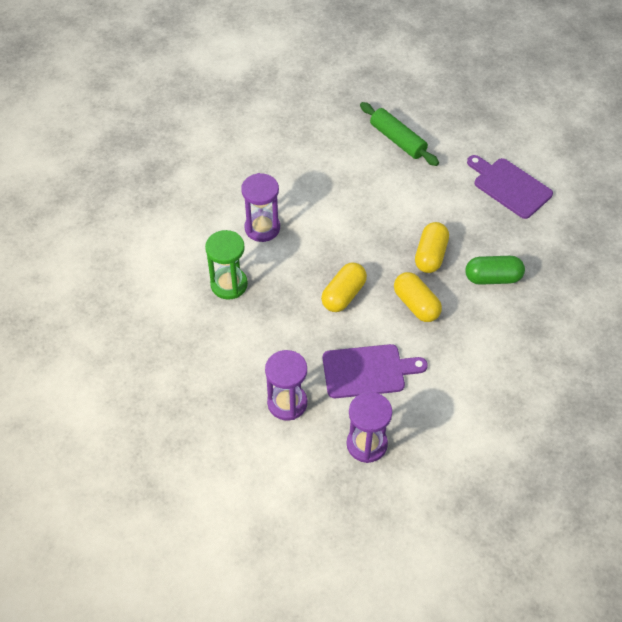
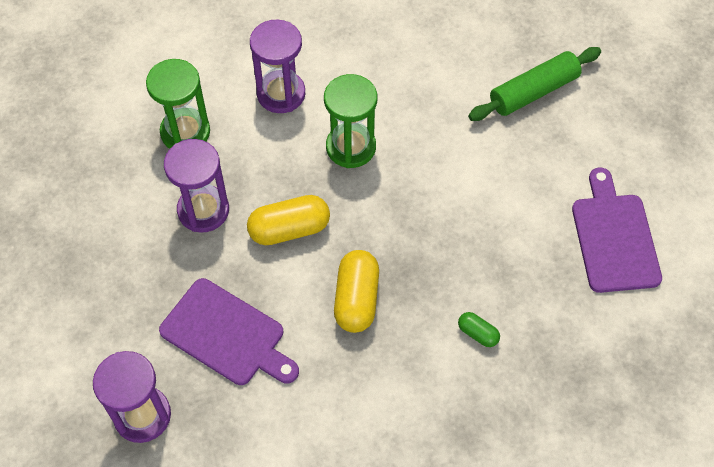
camera: 40 degrees right, 5 degrees up
(287, 403) = (111, 305): purple hourglass -> purple hourglass (203, 210)
(331, 230) = (351, 147): none -> green hourglass
(397, 140) = (534, 92): green rolling pin -> green rolling pin turned 60 degrees clockwise
(430, 255) = (432, 254): yellow capsule -> none
(492, 278) = (478, 333): green capsule -> green capsule, size x0.52

